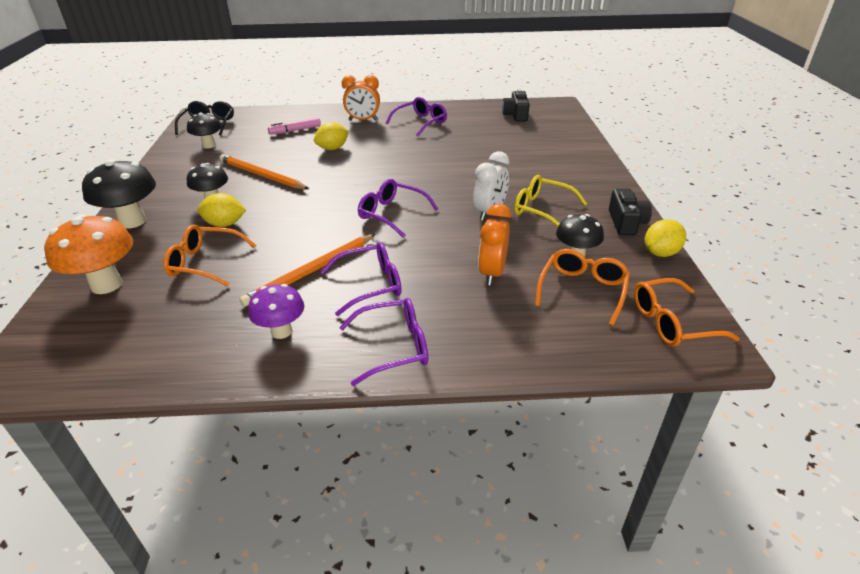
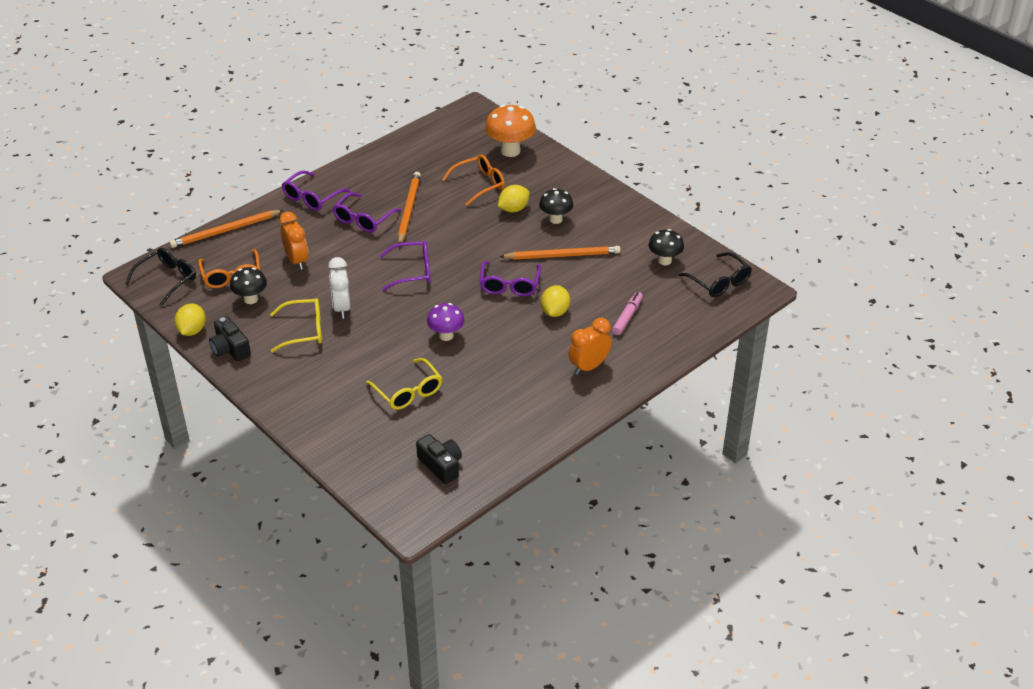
camera: 140 degrees right, 5 degrees up
(132, 221) = (575, 182): black mushroom -> none
(281, 331) = (378, 177): purple mushroom -> purple mushroom (446, 336)
(421, 122) = (526, 394): purple glasses -> purple glasses (509, 285)
(496, 147) = (408, 392): none -> yellow glasses
(553, 356) = (225, 231): none -> orange pencil
(671, 322) = (167, 279): orange glasses -> black glasses

